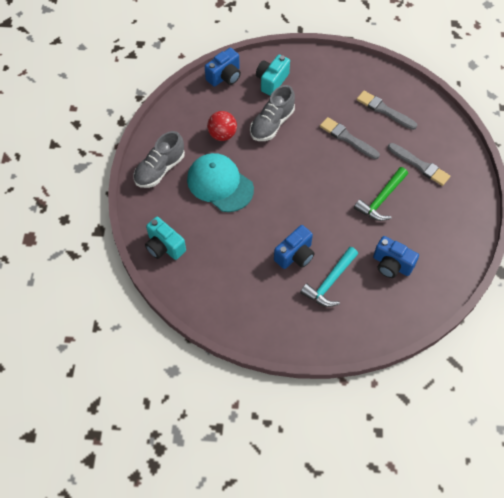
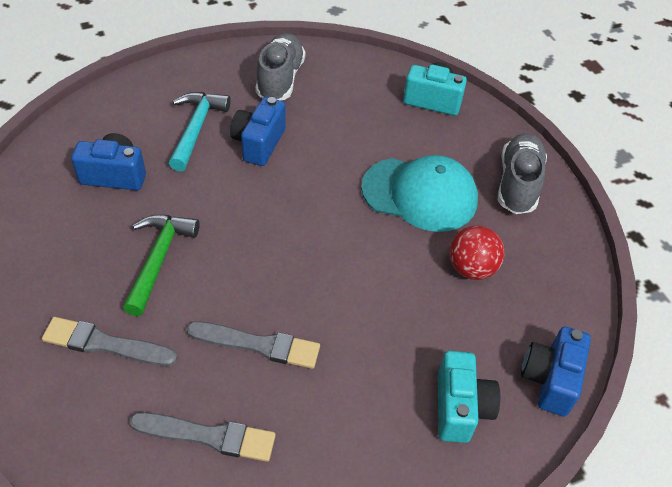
camera: 150 degrees right, 10 degrees down
(272, 124) = (405, 319): grey shoe -> grey shoe (280, 79)

